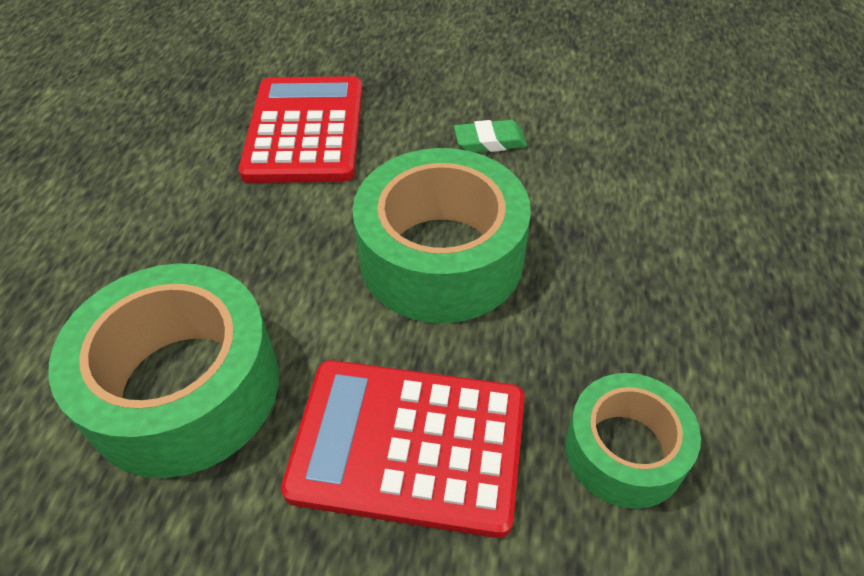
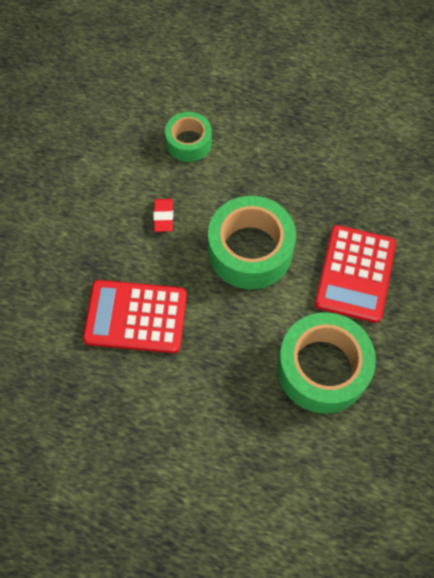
camera: 85 degrees left, 15 degrees up
(490, 141) = (163, 217): green eraser -> red eraser
(624, 450) = (359, 196): green tape -> green tape (189, 142)

